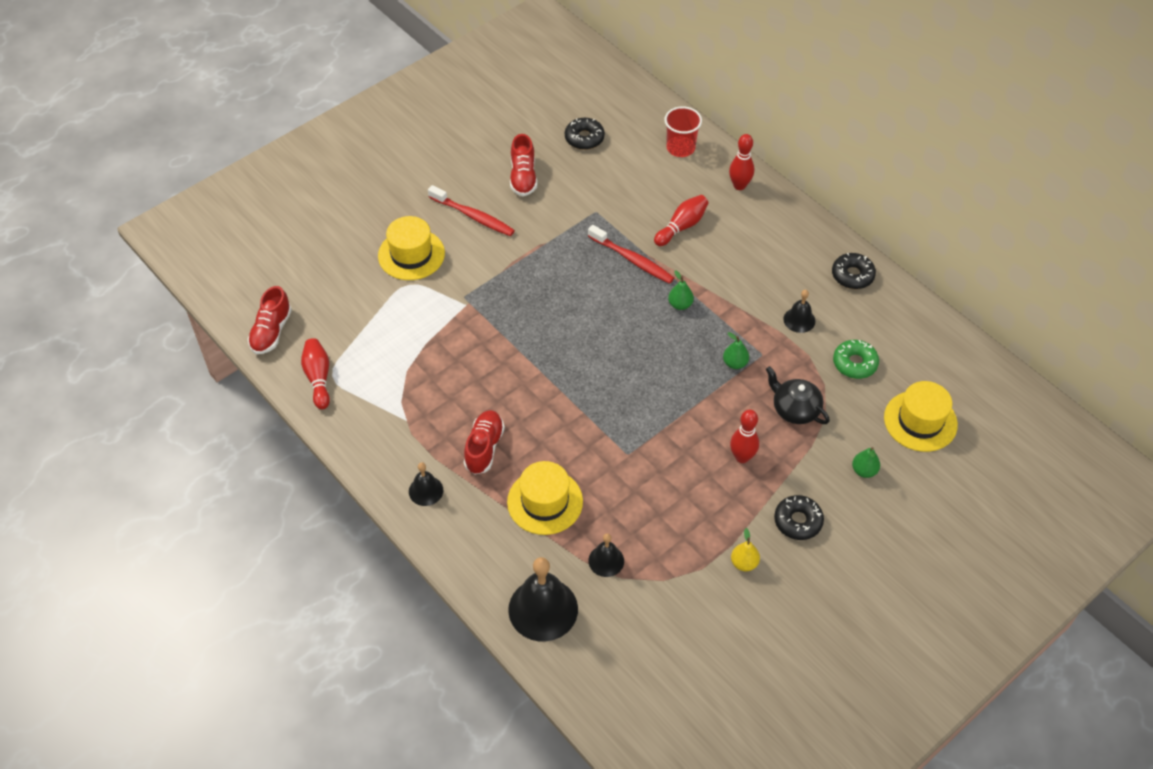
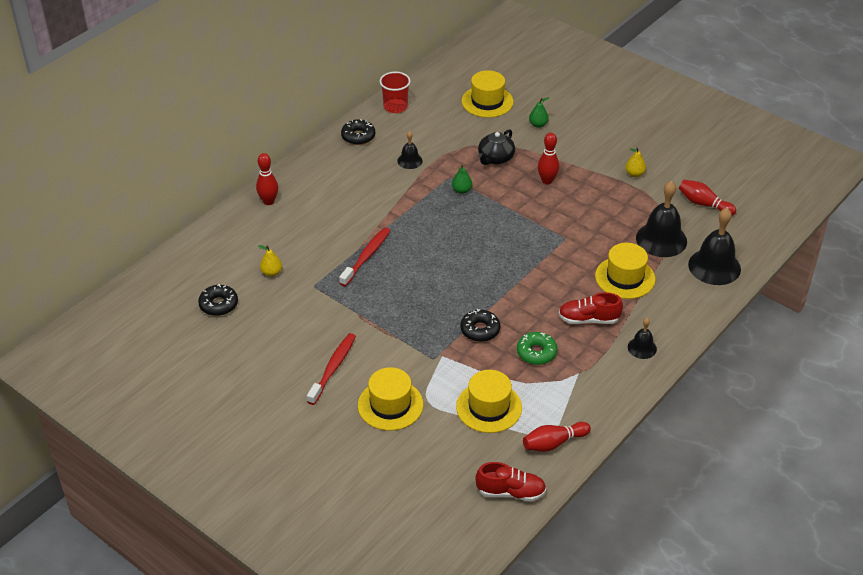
camera: 100 degrees left, 10 degrees down
(383, 332) = (489, 407): none -> yellow hat
(523, 177) = (276, 340): red shoe -> none
(606, 560) = (661, 239): black bell -> black bell, size x1.90
(623, 180) = (271, 272): none -> yellow pear
(680, 148) = (225, 240): red cup -> red cup (395, 107)
(680, 304) = (410, 224): green pear -> none
(682, 226) = (322, 231): red bowling pin -> red bowling pin (704, 204)
(798, 521) = (591, 152): black donut -> black donut (480, 330)
(854, 363) = (444, 132): green donut -> green donut (536, 353)

